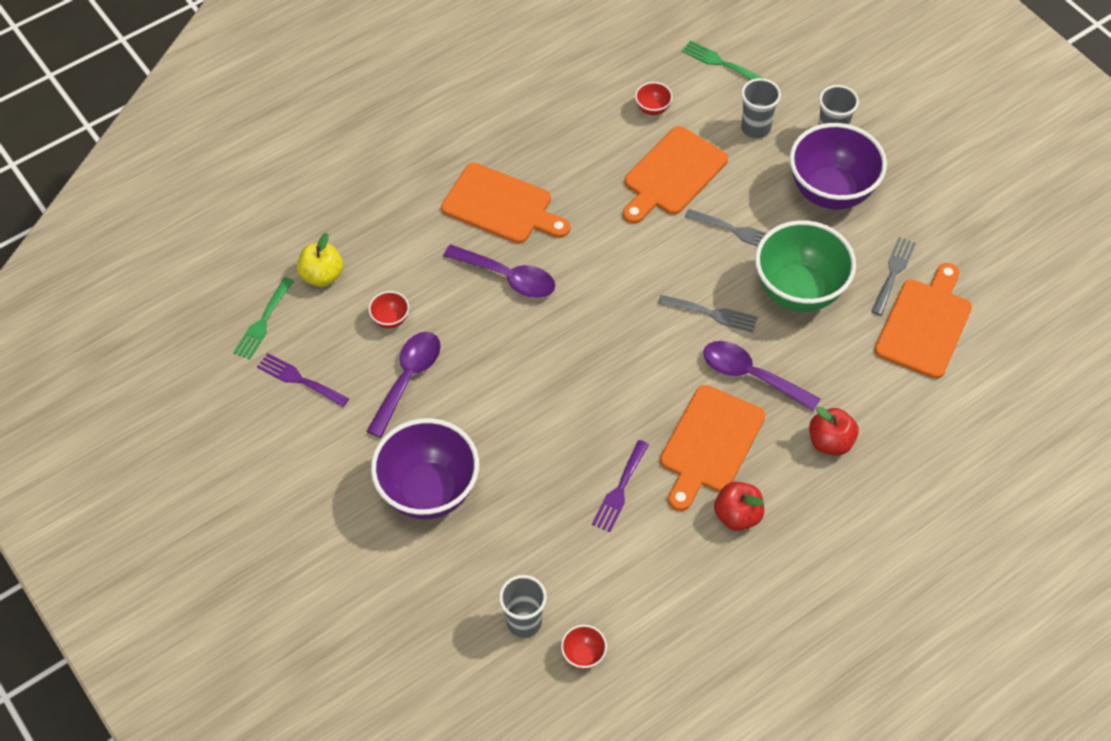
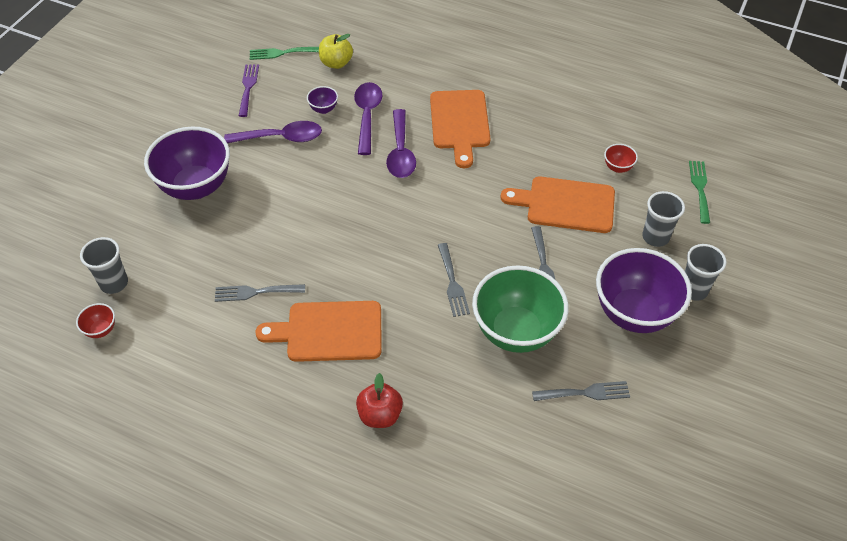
camera: 60 degrees right, 5 degrees down
(390, 319) = (323, 109): red bowl -> purple bowl
(620, 490) = (255, 292): purple fork -> grey fork
(737, 515) = (272, 377): red apple -> none
(751, 375) = (410, 332): purple spoon -> purple spoon (367, 116)
(924, 324) = (548, 439): orange cutting board -> none

